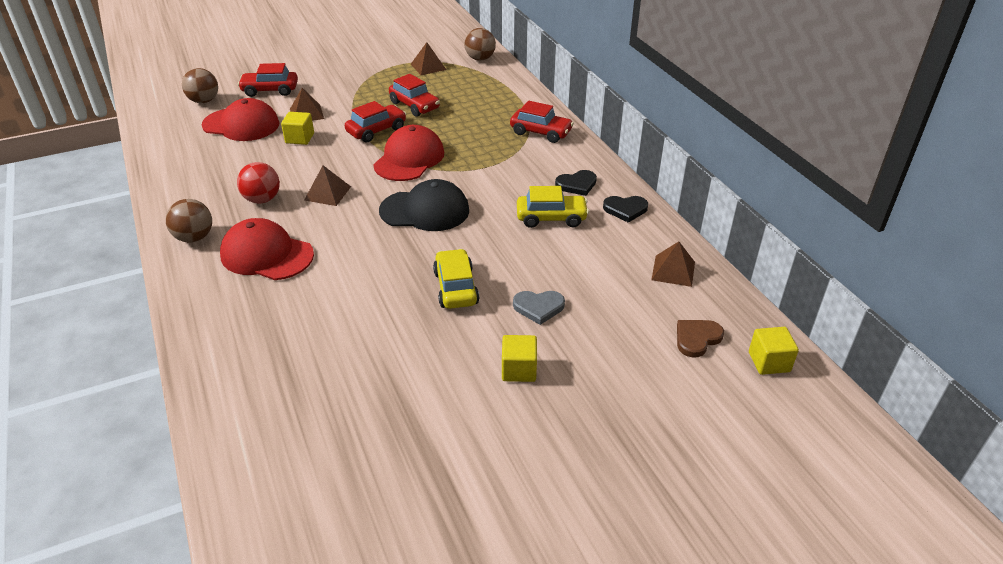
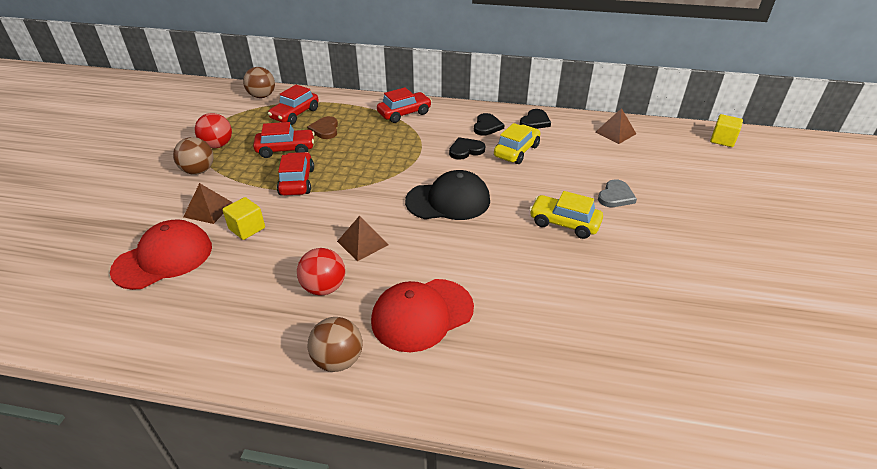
camera: 55 degrees left, 0 degrees up
(204, 101) = (69, 270): brown ball -> brown ball (198, 171)
(270, 90) = (126, 217): red car -> red car (295, 114)
(388, 77) = (218, 145): none -> red ball
(409, 159) = (364, 181): red cap -> none
(425, 211) = (448, 201): black cap -> black cap turned 45 degrees clockwise
(428, 67) = (234, 121): brown pyramid -> none
(517, 189) = (466, 150): none -> black heart
(519, 370) = (679, 231): yellow cube -> none
(697, 338) = (687, 153): brown heart -> brown heart (325, 129)

